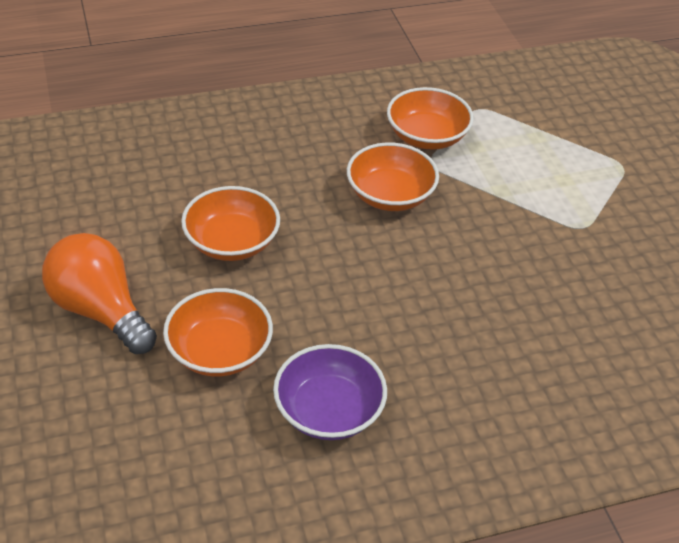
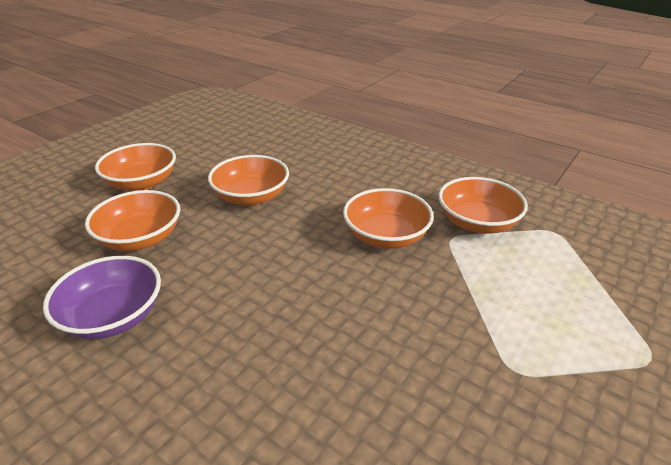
camera: 55 degrees right, 10 degrees down
(100, 310) = (142, 183): orange light bulb -> orange bowl

